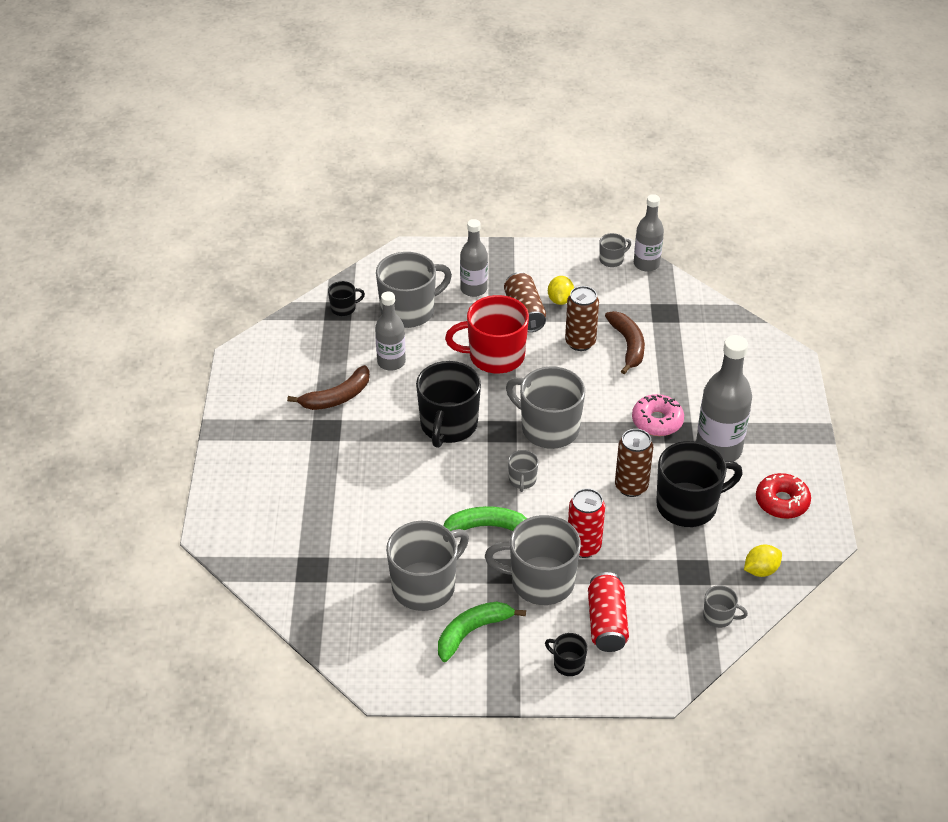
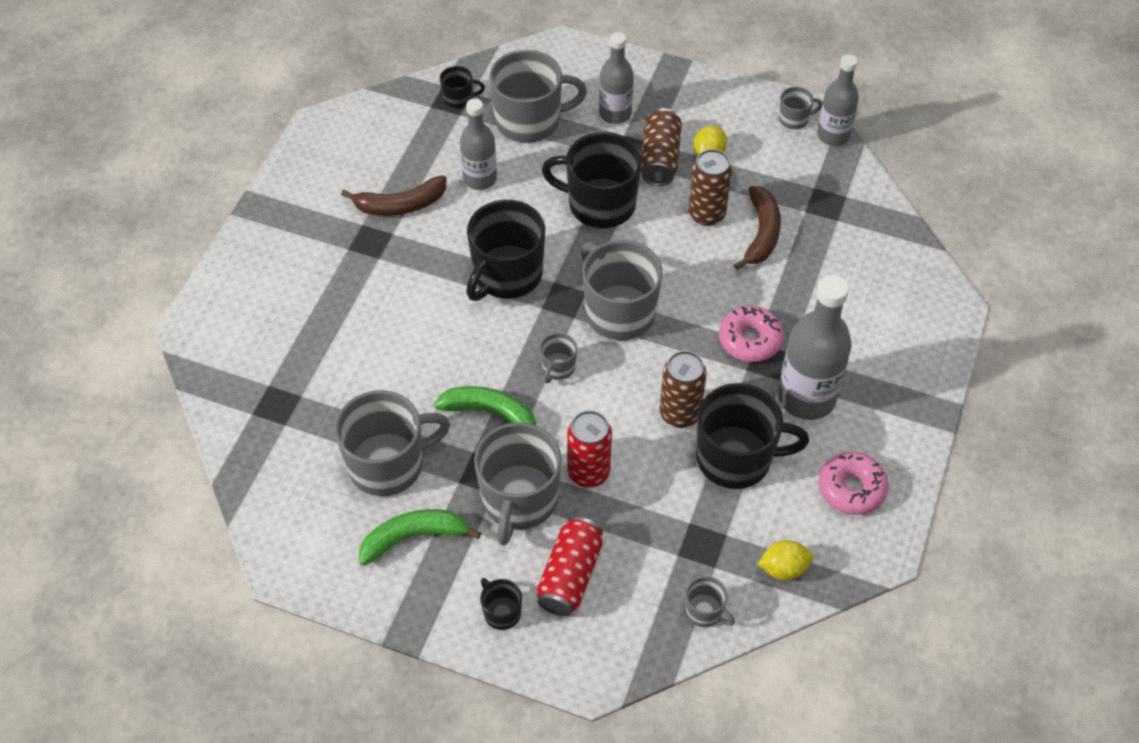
camera: 20 degrees right, 10 degrees up
(495, 356) = (600, 204): red mug -> black mug
(540, 581) = (519, 500): grey mug -> grey mug turned 105 degrees counterclockwise
(782, 502) = (851, 489): red donut -> pink donut

